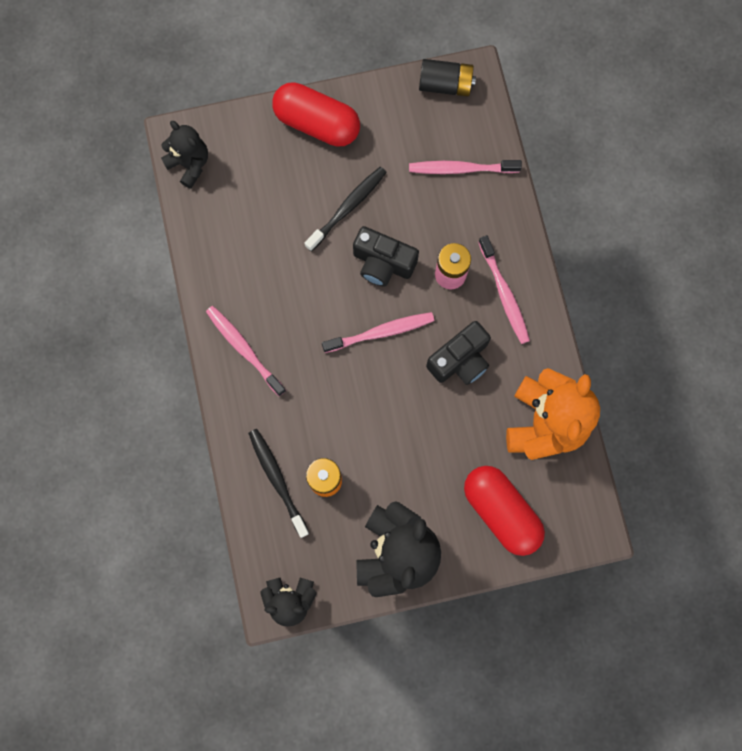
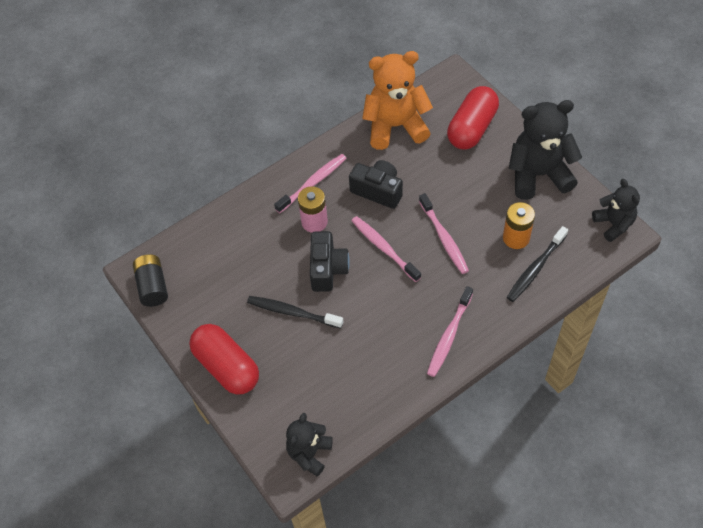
camera: 110 degrees left, 20 degrees down
(317, 123) = (227, 367): red capsule -> red capsule turned 45 degrees counterclockwise
(461, 169) = (223, 247): pink toothbrush -> pink toothbrush (444, 238)

